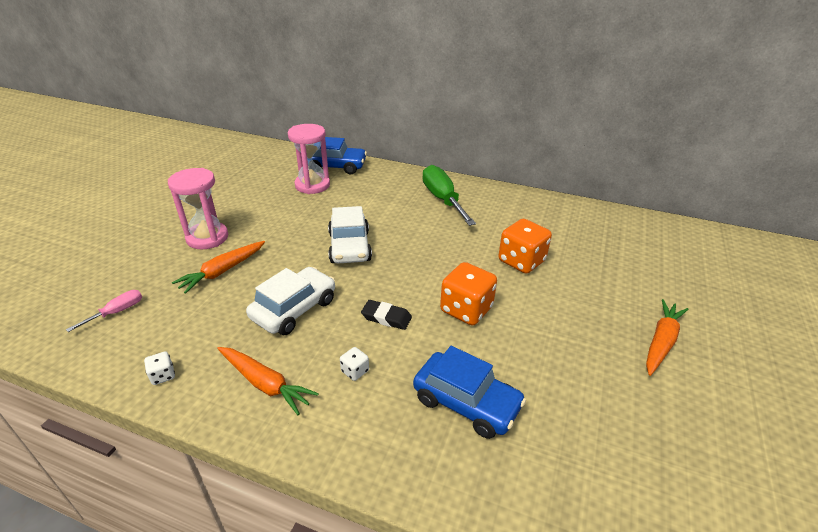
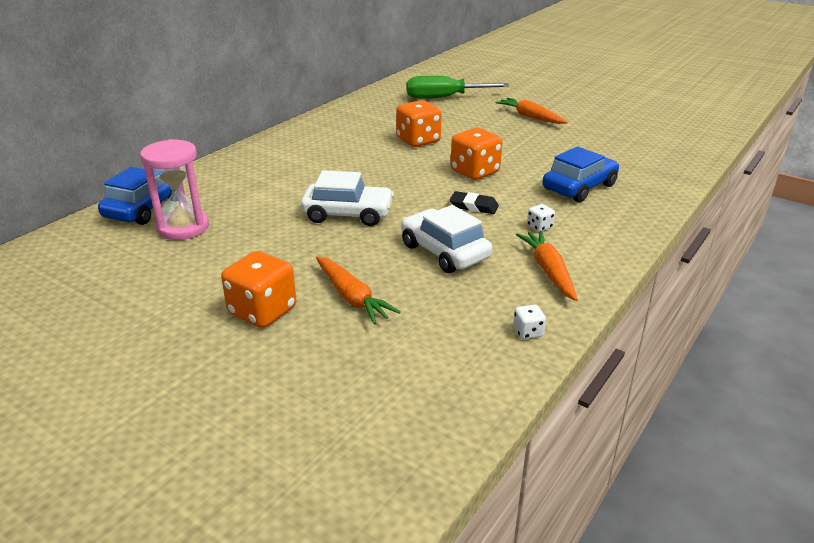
camera: 75 degrees left, 5 degrees down
(117, 312) = (403, 378): pink screwdriver -> none
(207, 238) = (262, 311): pink hourglass -> orange dice
(265, 384) = (548, 271): orange carrot -> orange carrot turned 60 degrees counterclockwise
(386, 317) = (474, 206): black eraser -> black eraser turned 75 degrees clockwise
(442, 199) = (288, 156): green screwdriver -> green screwdriver (444, 98)

